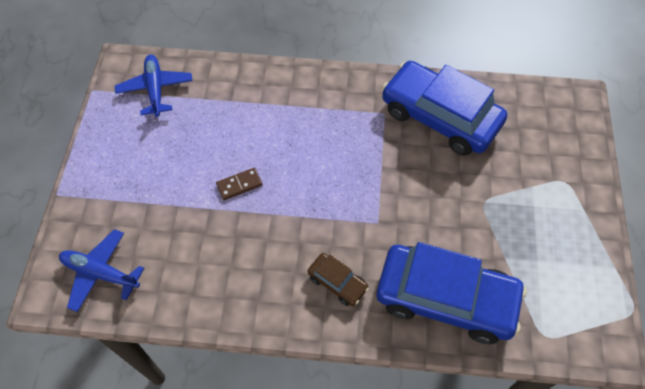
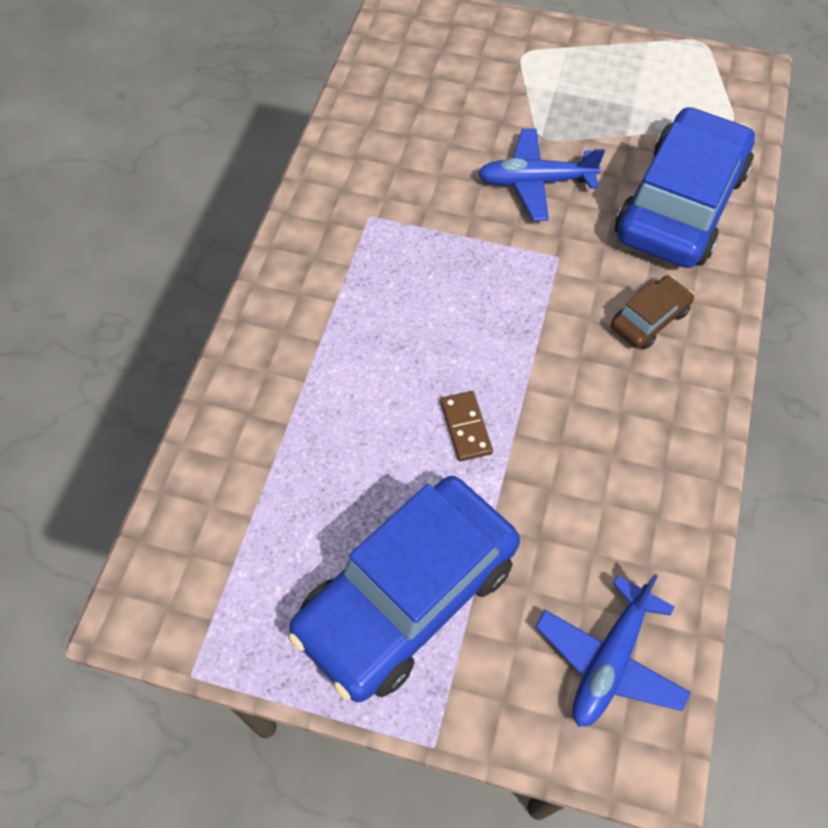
camera: 80 degrees left, 0 degrees up
(155, 89) = (225, 550): blue plane -> blue plane (535, 182)
(440, 117) = (393, 153): blue car -> blue car (407, 596)

